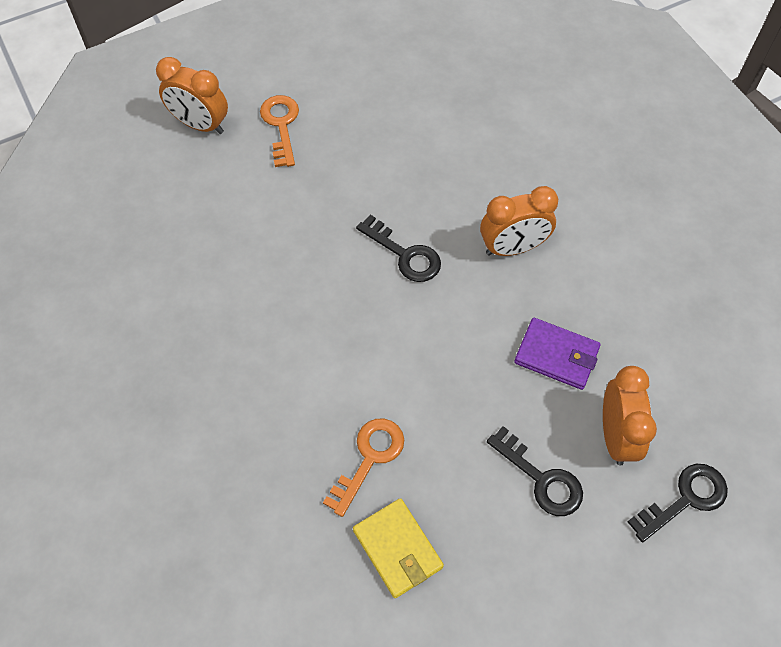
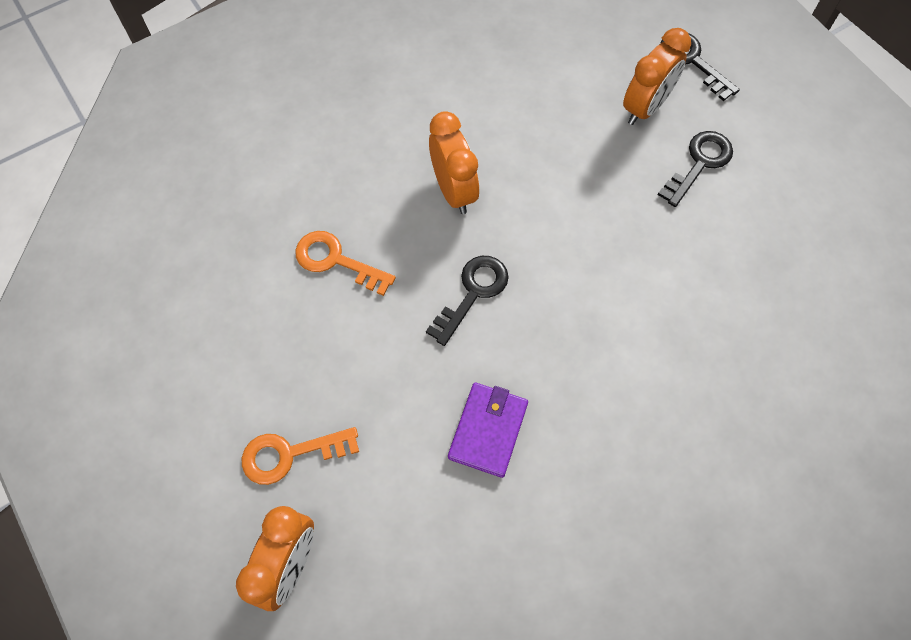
camera: 95 degrees left, 5 degrees up
(369, 458) = (714, 308): orange key -> orange key (336, 261)
(398, 549) = (795, 275): yellow wallet -> none
(556, 355) = (573, 152): purple wallet -> purple wallet (488, 430)
(616, 435) = (645, 107): orange clock -> orange clock turned 135 degrees clockwise

